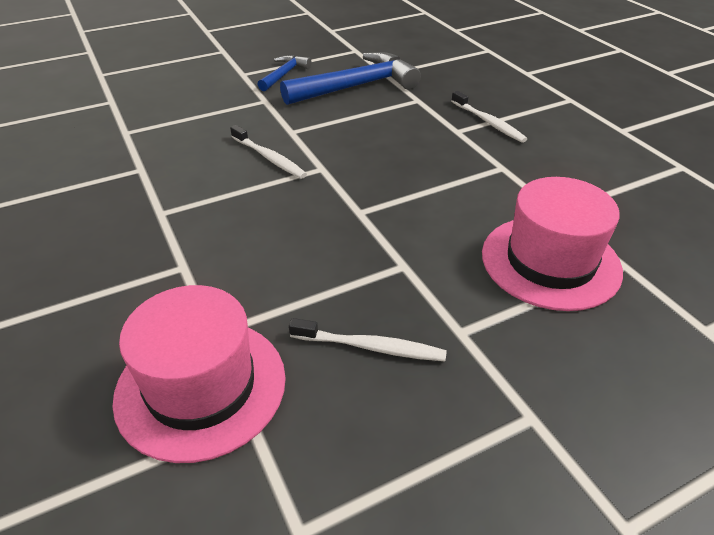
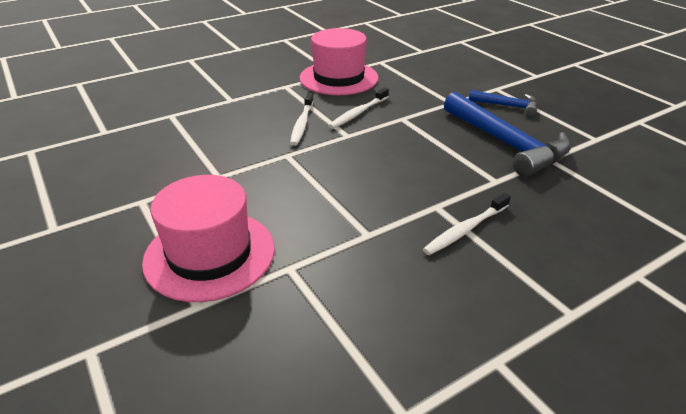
camera: 85 degrees right, 5 degrees down
(201, 386) = (132, 117): pink hat -> pink hat (339, 78)
(370, 347) = (140, 165): white toothbrush -> white toothbrush (302, 124)

